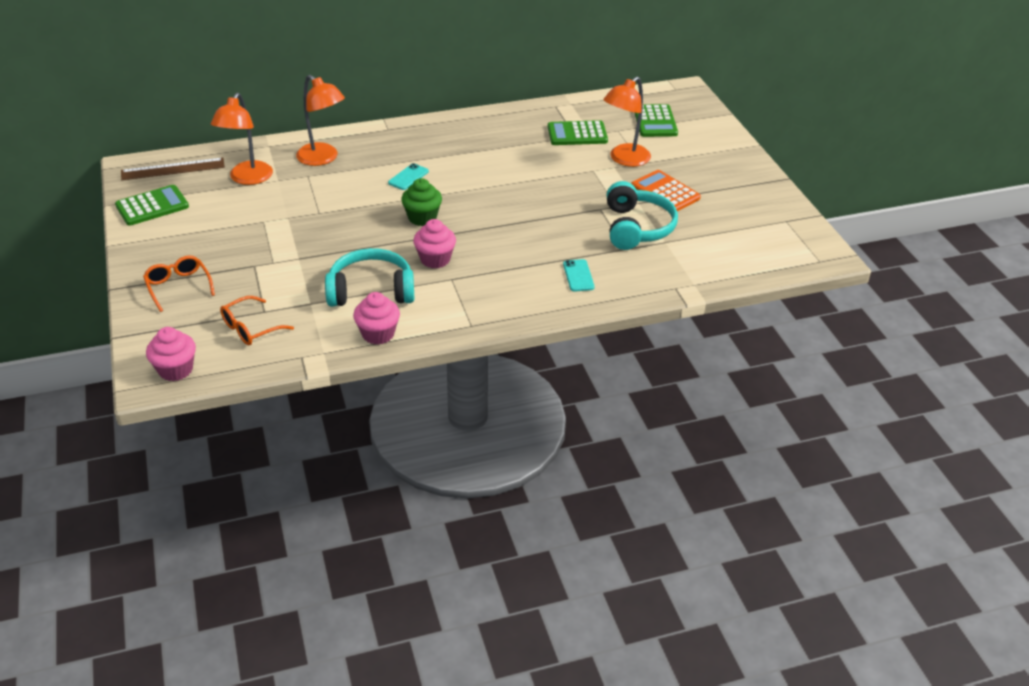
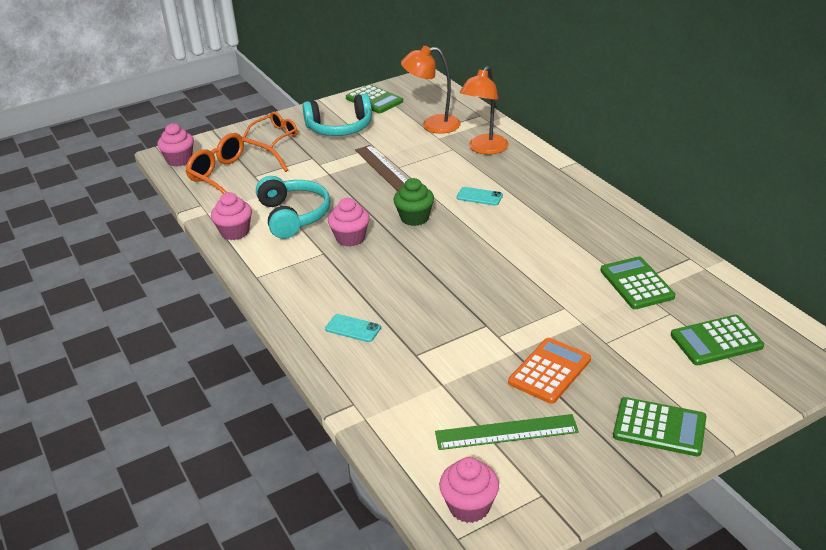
camera: 80 degrees right, 5 degrees down
(173, 169) = (429, 94): brown ruler -> brown ruler (383, 168)
(250, 328) = (231, 176): orange glasses -> orange glasses, size x1.62
(578, 276) = (353, 328): turquoise phone -> turquoise phone turned 45 degrees clockwise
(624, 159) = (604, 328): orange lamp -> none
(637, 228) = (460, 358): turquoise headphones -> turquoise headphones (340, 128)
(724, 223) = (506, 432): none -> green ruler
(734, 164) = (659, 427): none -> green calculator
(792, 251) = (469, 506): none -> pink cupcake

